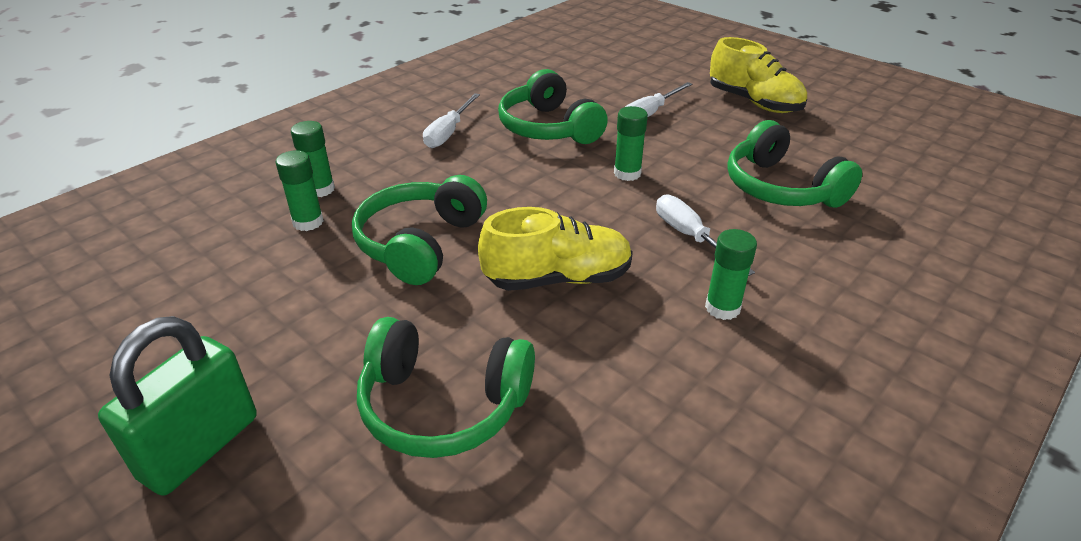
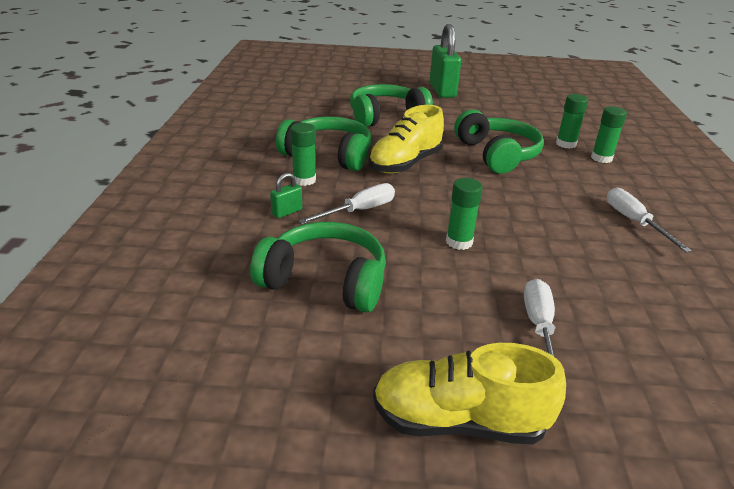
camera: 140 degrees right, 5 degrees down
(548, 128) = (584, 261): green headphones -> green headphones (328, 155)
(690, 237) = (359, 211): white screwdriver -> white screwdriver turned 60 degrees counterclockwise
(776, 268) = (287, 212): none -> green padlock

